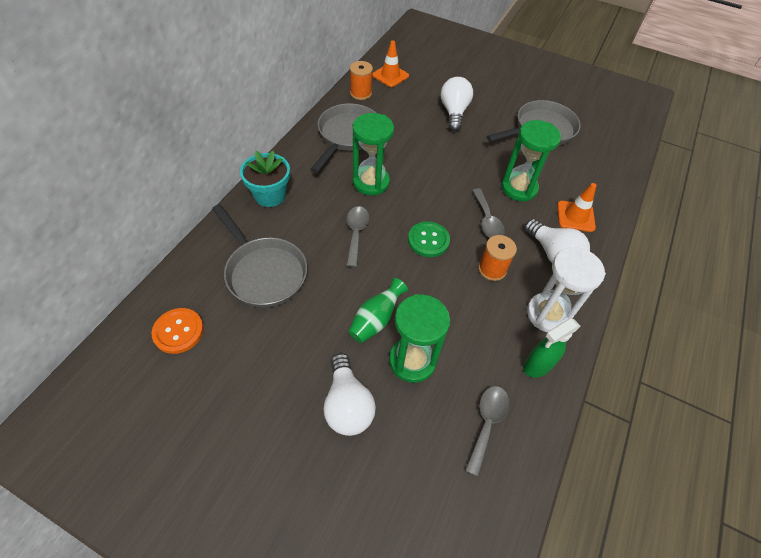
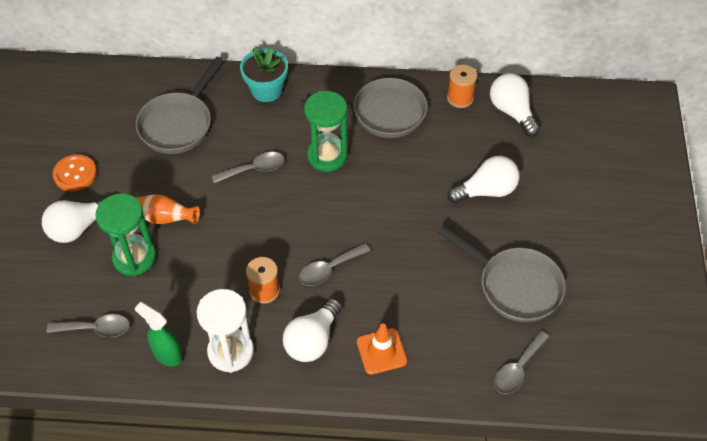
camera: 70 degrees right, 0 degrees up
(178, 331) = (100, 99): orange button -> orange button (75, 174)
(376, 320) = (164, 218): green vase -> orange vase
(390, 75) = (512, 112): orange traffic cone -> white light bulb
(428, 240) = (275, 227): green button -> none
(519, 188) = (395, 286): green hourglass -> none
(608, 153) = (517, 369): none -> grey spoon

